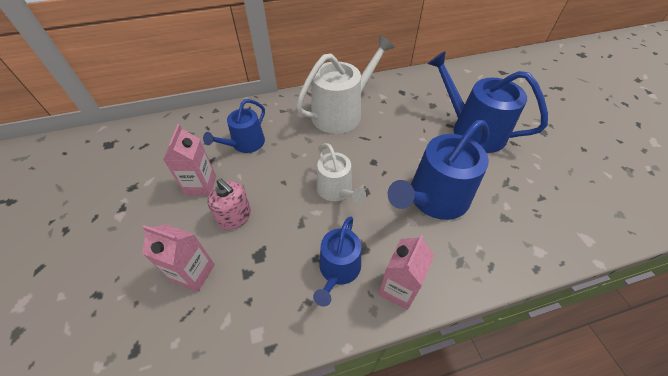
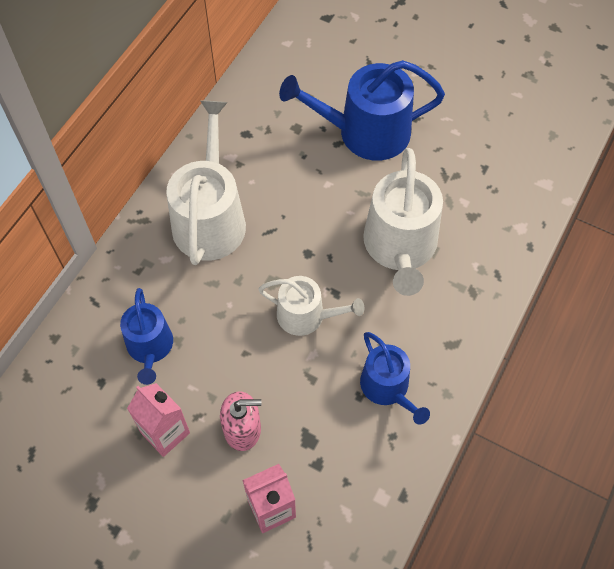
camera: 45 degrees left, 10 degrees up
(398, 288) = (448, 359): pink carton -> none
(434, 199) = (400, 247): blue watering can -> white watering can

